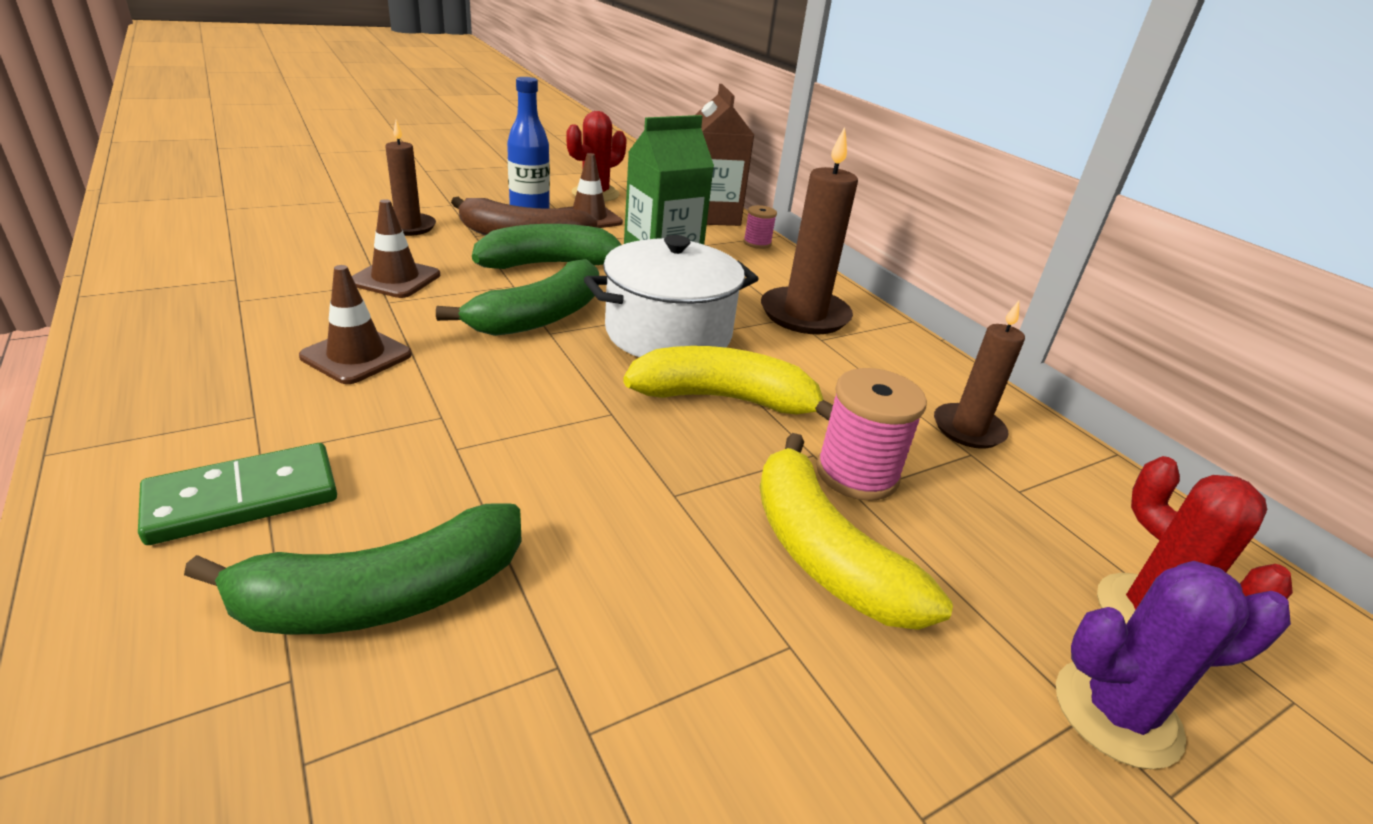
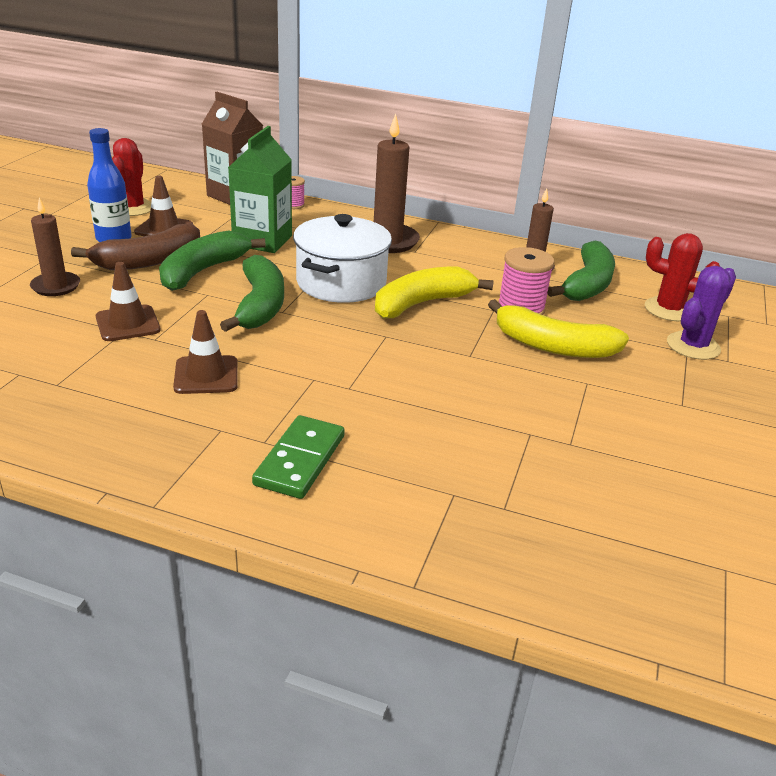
camera: 40 degrees left, 0 degrees up
(384, 596) = (433, 453): green banana -> green banana (587, 284)

